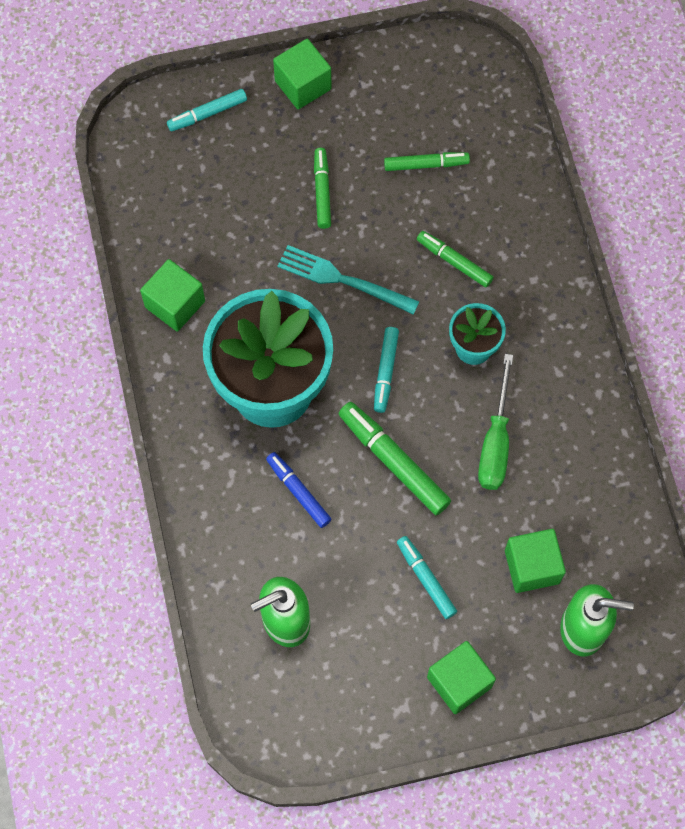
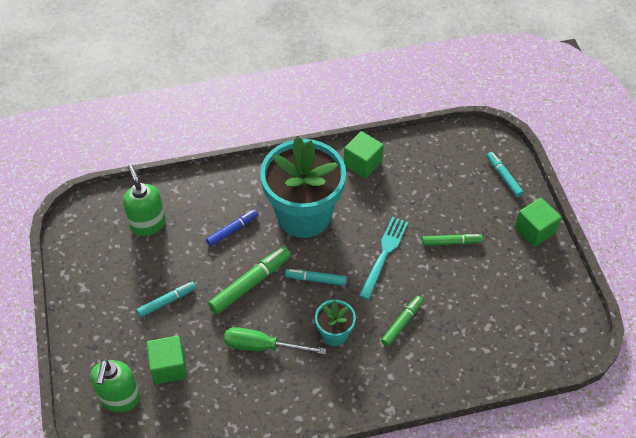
camera: 90 degrees right, 15 degrees down
(426, 164) = (479, 306): green marker -> none
(459, 682) = (95, 320): green cube -> none

